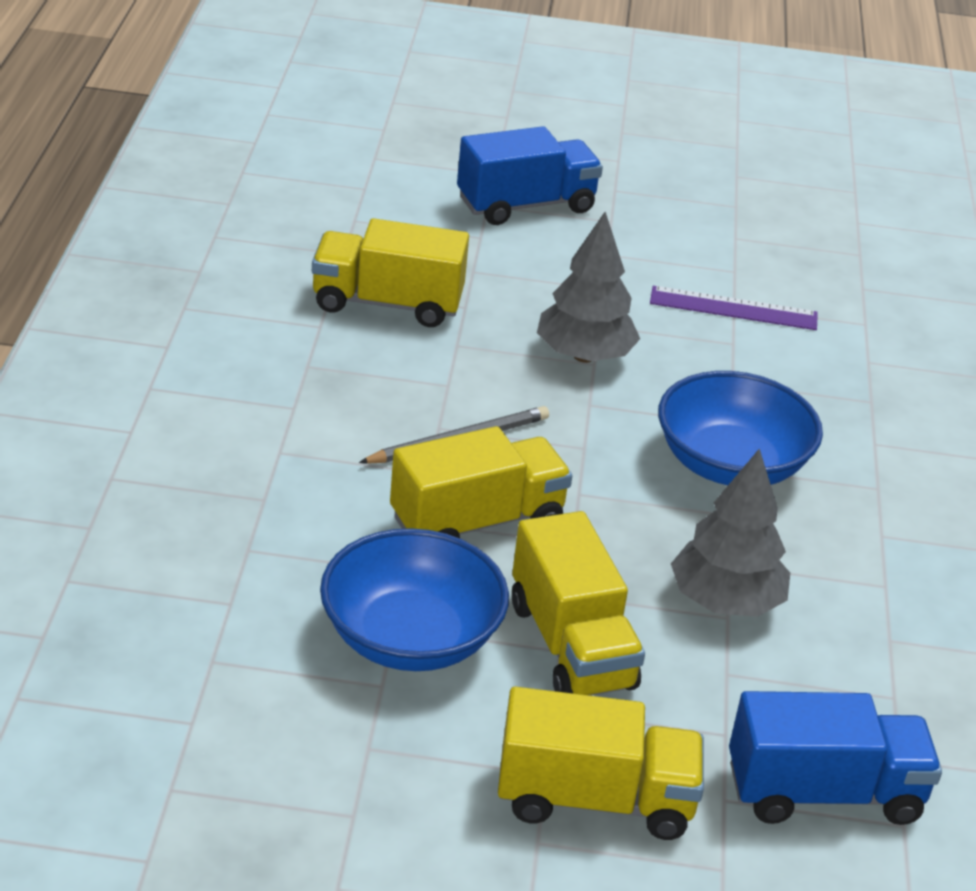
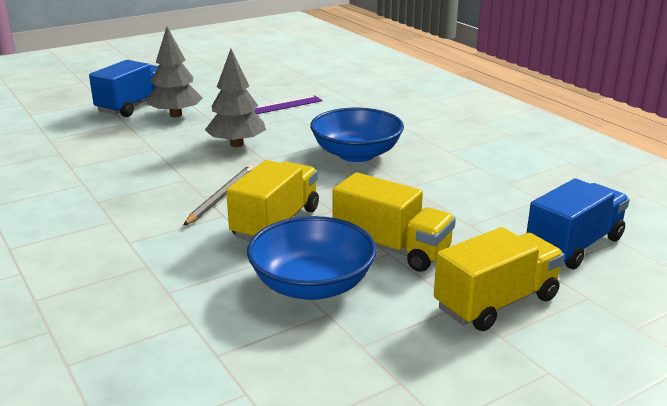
camera: 35 degrees left, 10 degrees down
(387, 303) = (110, 162): yellow truck -> none
(725, 602) = (428, 200): grey tree -> grey tree (176, 115)

